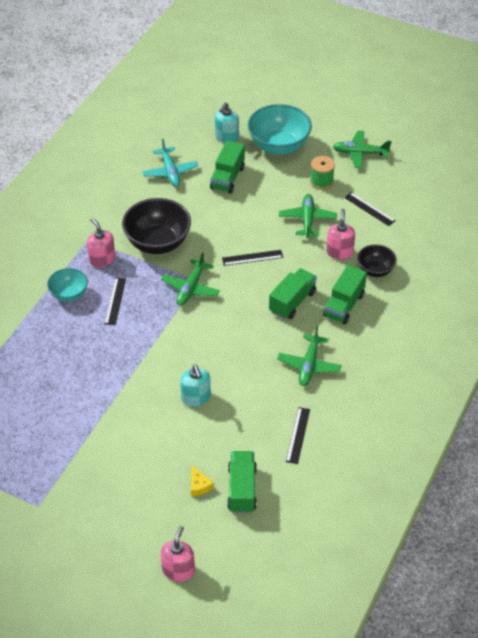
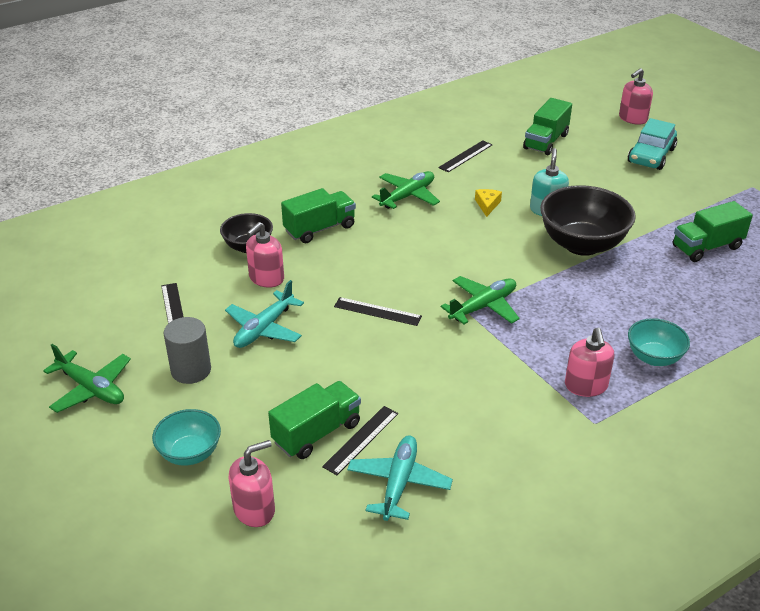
camera: 150 degrees left, 10 degrees down
(115, 301) = (592, 327): black ruler -> black ruler (361, 439)
(139, 512) = (651, 155): none -> turquoise car
(158, 243) = (491, 377): black bowl -> black bowl (582, 244)
(199, 485) = (584, 155): yellow cheese -> yellow cheese (487, 205)
(226, 137) = (254, 509): turquoise soap dispenser -> pink soap dispenser
(279, 146) = (190, 453): turquoise bowl -> turquoise bowl, size x0.57
(292, 302) = (373, 251): green truck -> green truck (707, 247)
(307, 219) = (264, 329): green plane -> turquoise plane
(321, 181) = (191, 370): green spool -> grey cylinder

